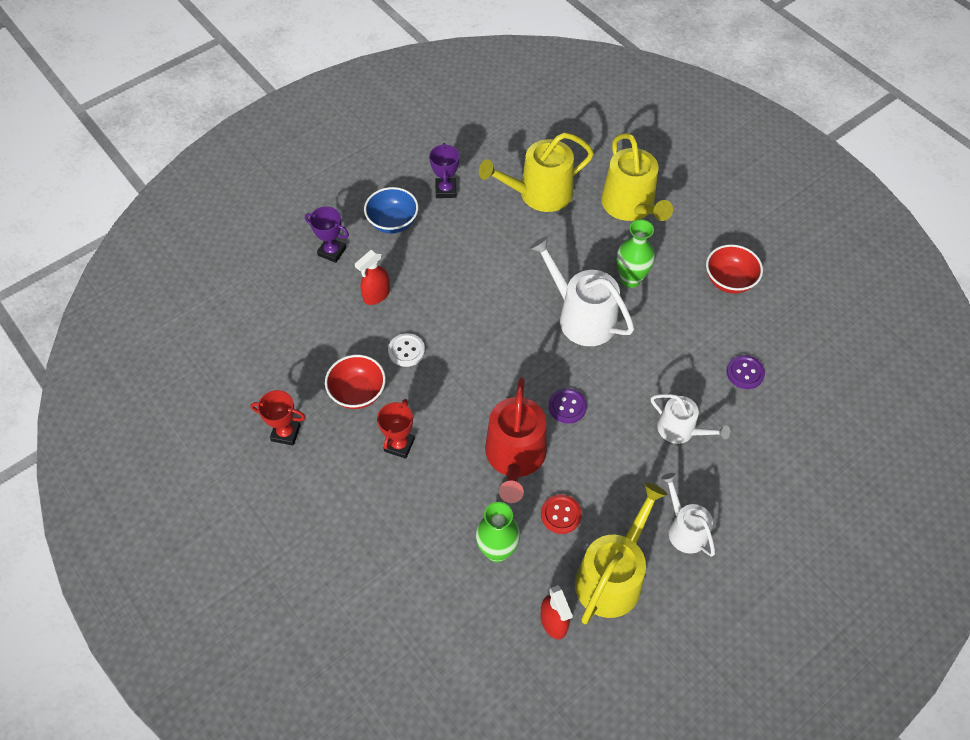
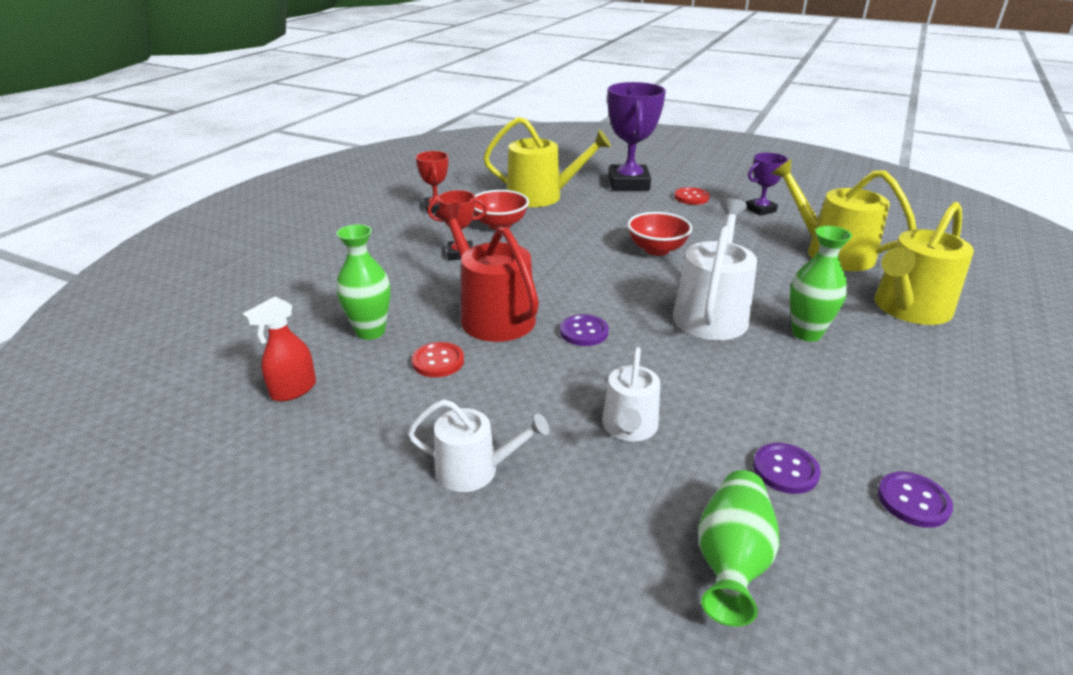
camera: 65 degrees right, 25 degrees down
(332, 251) = (628, 183): purple trophy -> purple trophy, size x1.86
(376, 295) = (607, 209): red spray bottle -> none
(393, 222) = (691, 197): blue bowl -> red button
(406, 351) = (564, 234): white button -> none
(515, 457) = (492, 315): red watering can -> red watering can turned 75 degrees clockwise
(612, 576) = (372, 420): yellow watering can -> yellow watering can (541, 196)
(684, 529) = (474, 470): white watering can -> white watering can turned 60 degrees clockwise
(729, 281) = (919, 415): red bowl -> red bowl (657, 249)
(786, 332) = (913, 501): none -> purple button
(794, 435) = (732, 560): none -> green vase

